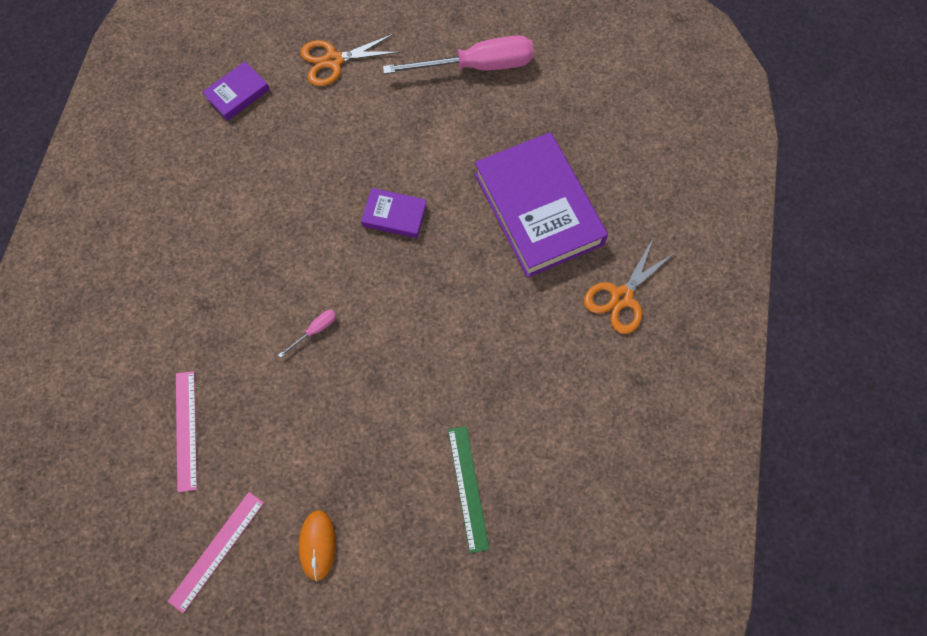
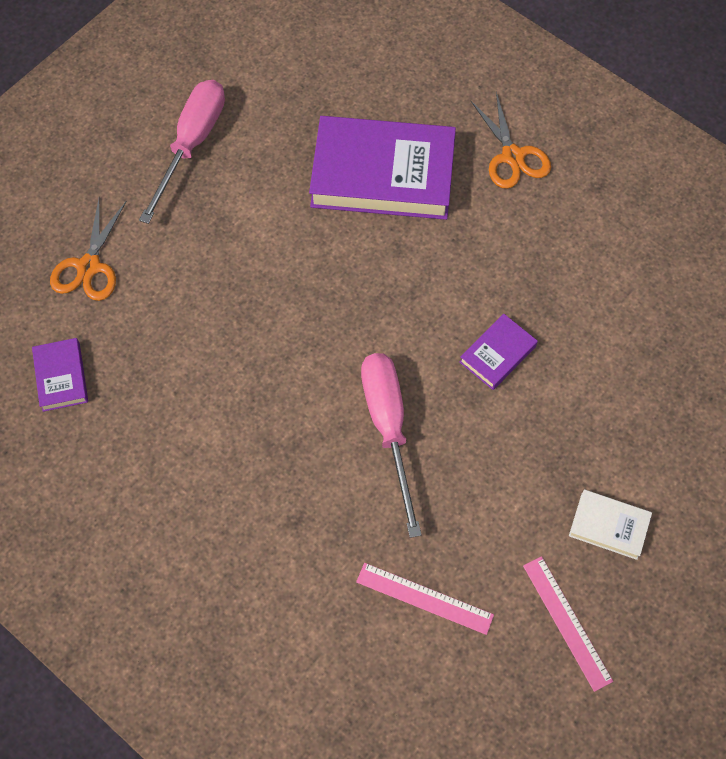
camera: 60 degrees left, 5 degrees down
(315, 330) = (389, 428): pink screwdriver -> pink screwdriver, size x2.45
(317, 545) = (609, 526): orange mouse -> white book
(394, 215) = (308, 297): purple book -> purple book (497, 354)
(468, 488) = (622, 371): green ruler -> none

